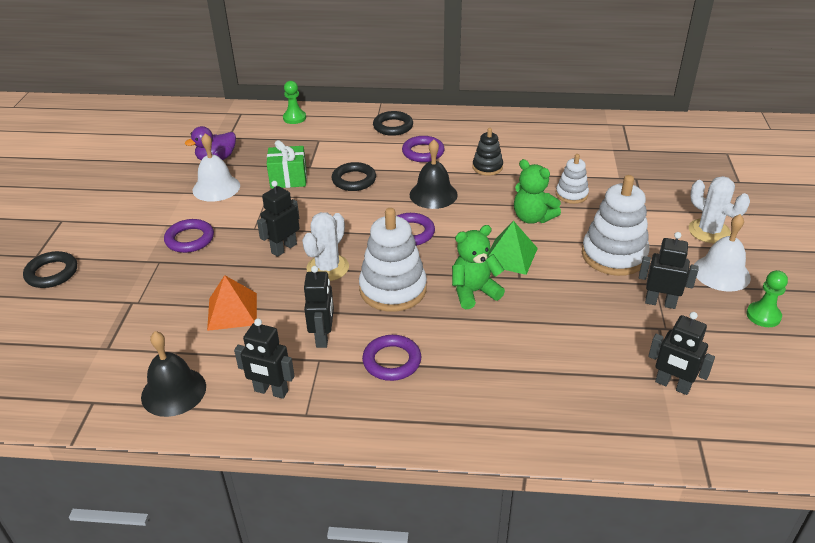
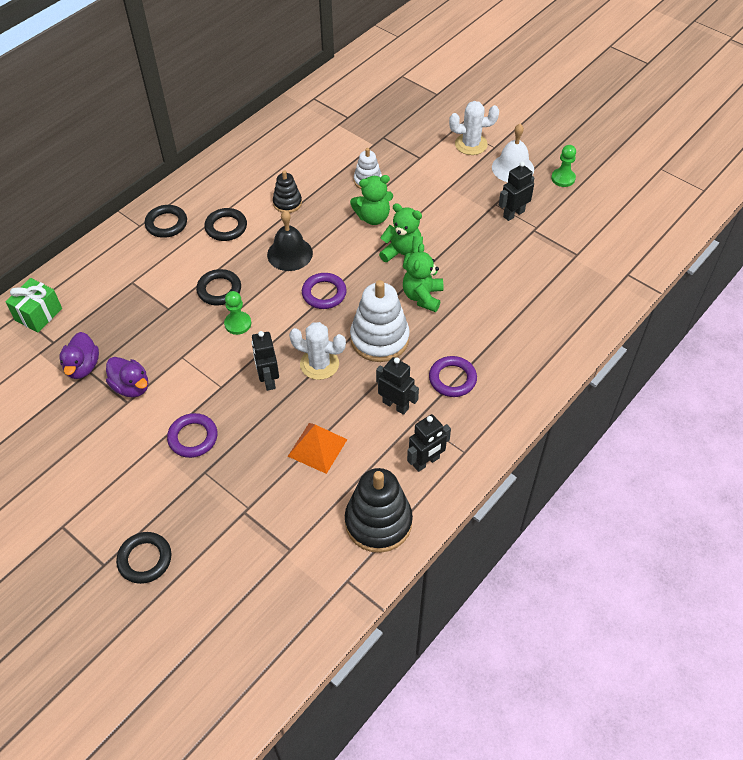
camera: 55 degrees left, 15 degrees up
(173, 391) = (378, 522): black bell -> black stacking toy
(216, 188) = (131, 387): white bell -> purple duck
(288, 179) = (172, 331): green gift -> green gift (38, 314)
(294, 118) = (75, 280): green pawn -> green pawn (238, 324)
(328, 268) = (319, 364): white cactus -> white cactus turned 45 degrees counterclockwise
(423, 152) = (226, 227): purple ring -> black ring
(510, 256) = (403, 255): green pyramid -> green teddy bear
(614, 255) = (451, 204): white stacking toy -> none
(672, 385) = (582, 257): black robot -> none

